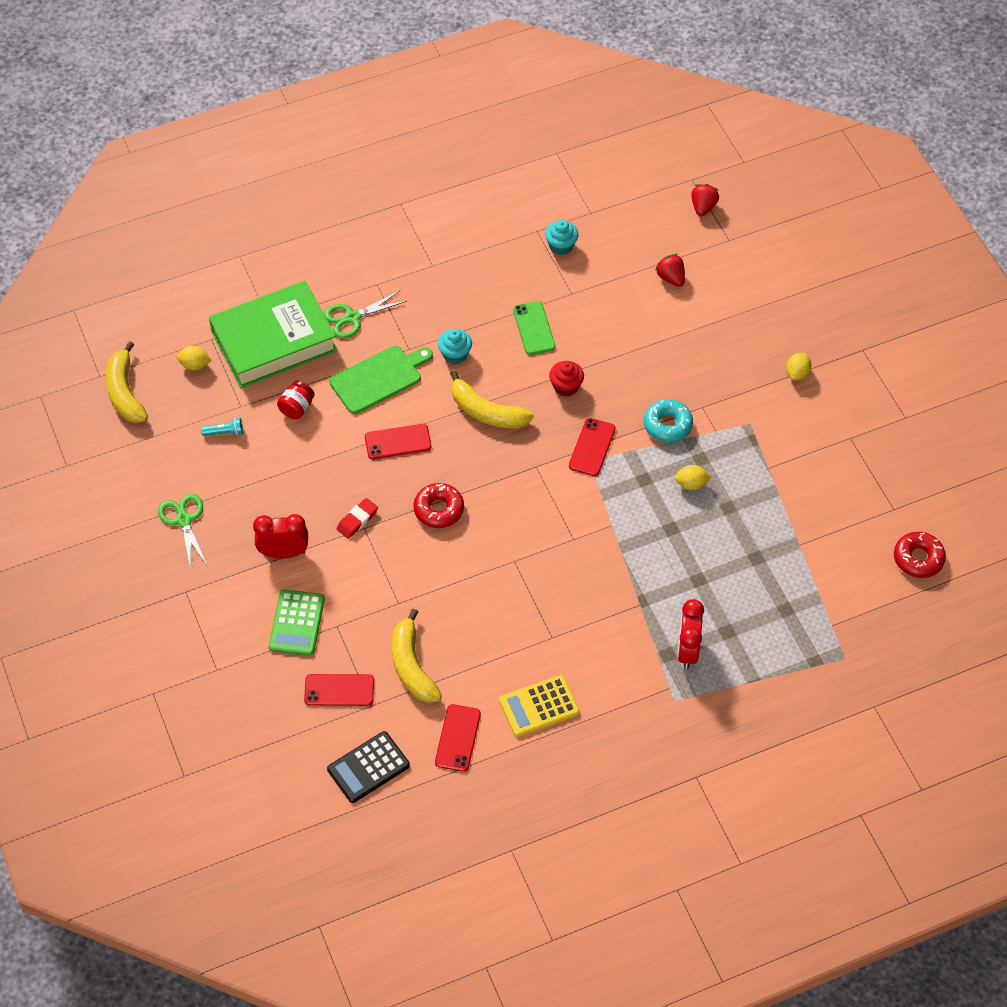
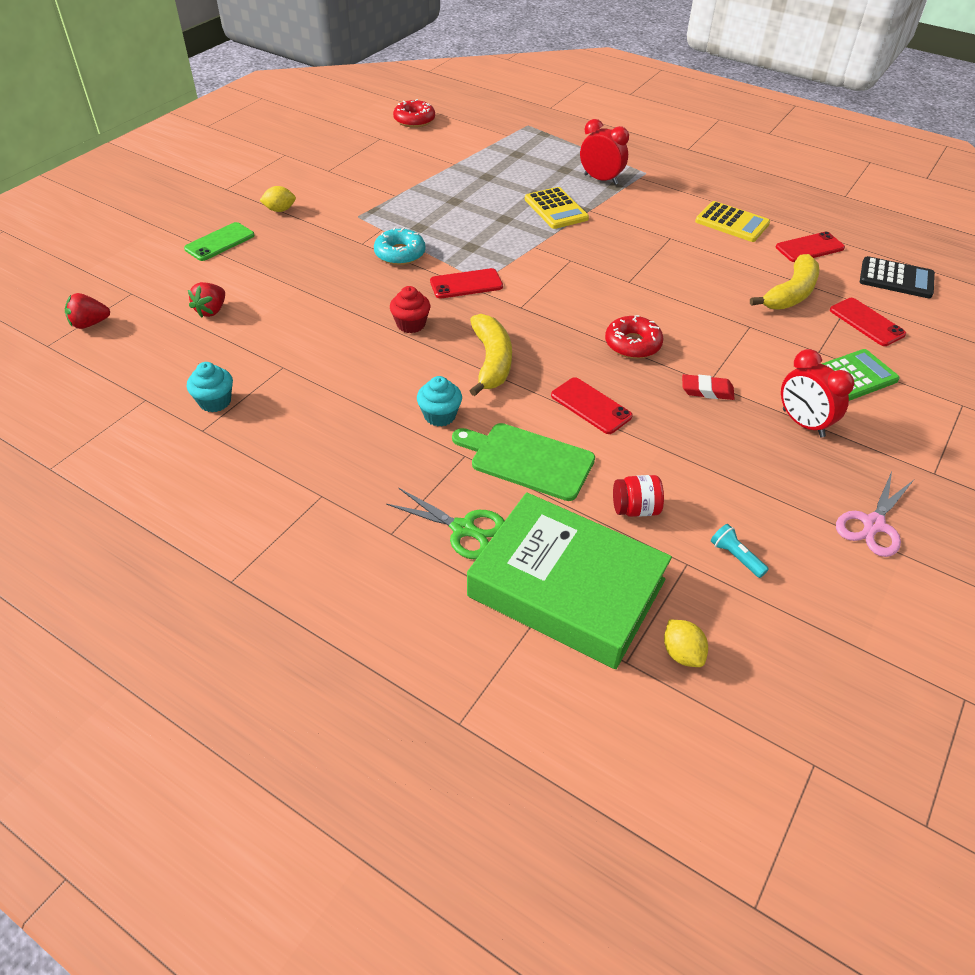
camera: 125 degrees left, 10 degrees down
(125, 392) = (802, 710): yellow banana -> none
(184, 520) = (873, 524): green scissors -> pink scissors
(534, 328) = (354, 374): green phone -> green phone (220, 242)
(660, 578) = (556, 209): none -> yellow calculator
(687, 650) = (601, 179): red clock -> red clock turned 120 degrees counterclockwise
(691, 484) = (450, 223): yellow lemon -> none

